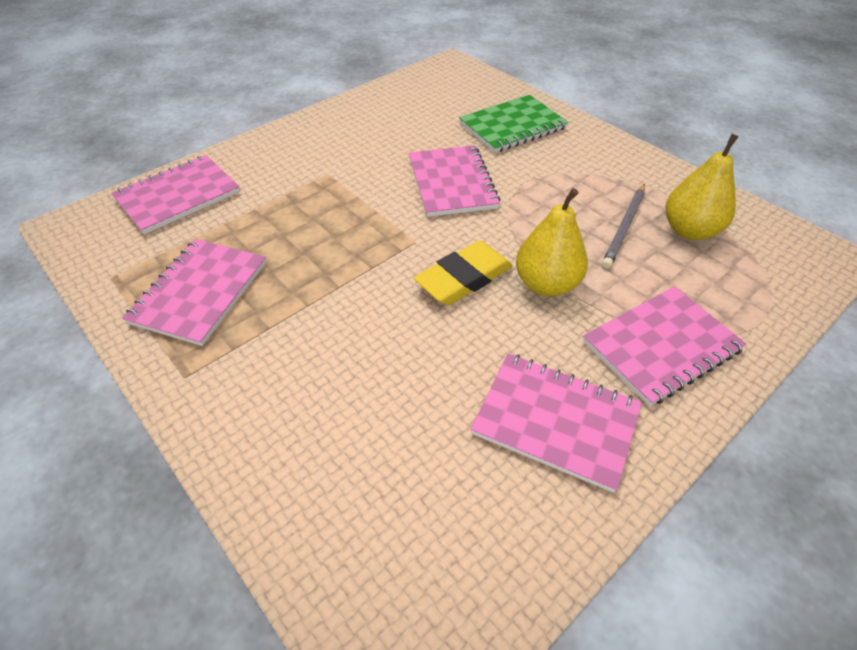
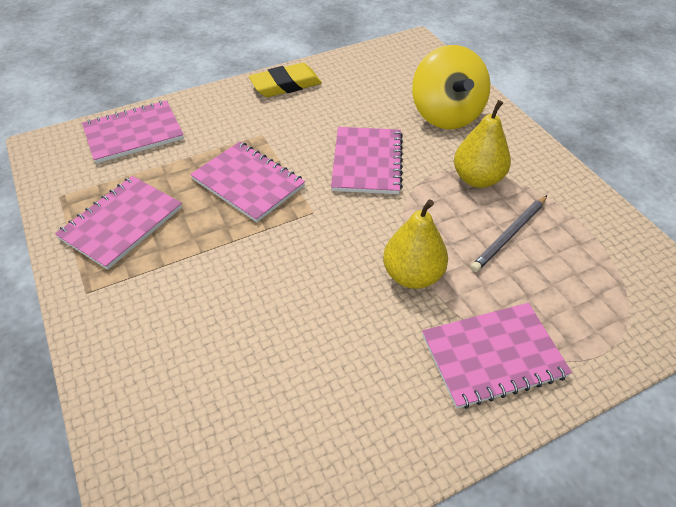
camera: 15 degrees right, 0 degrees up
(464, 278) = (341, 254): yellow eraser -> yellow eraser (285, 85)
(512, 126) = (446, 115): green notebook -> yellow spinning top
(555, 421) = (367, 401): pink notebook -> pink notebook (248, 183)
(689, 230) = (572, 250): yellow pear -> yellow pear (477, 179)

